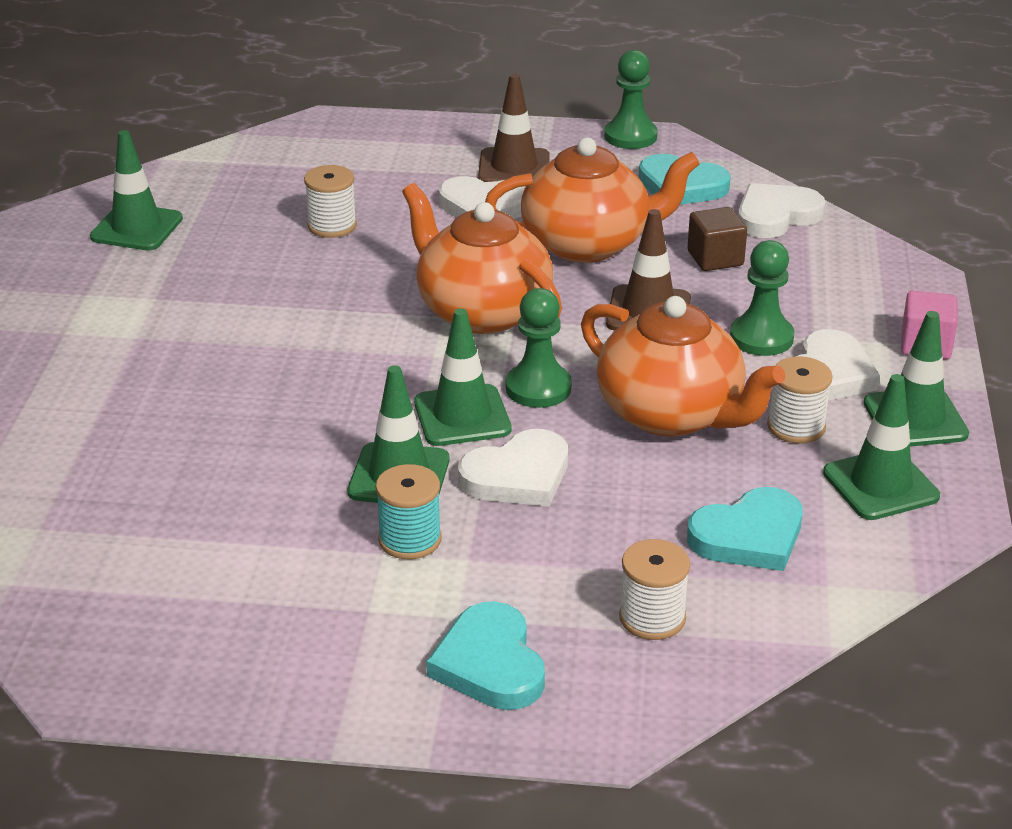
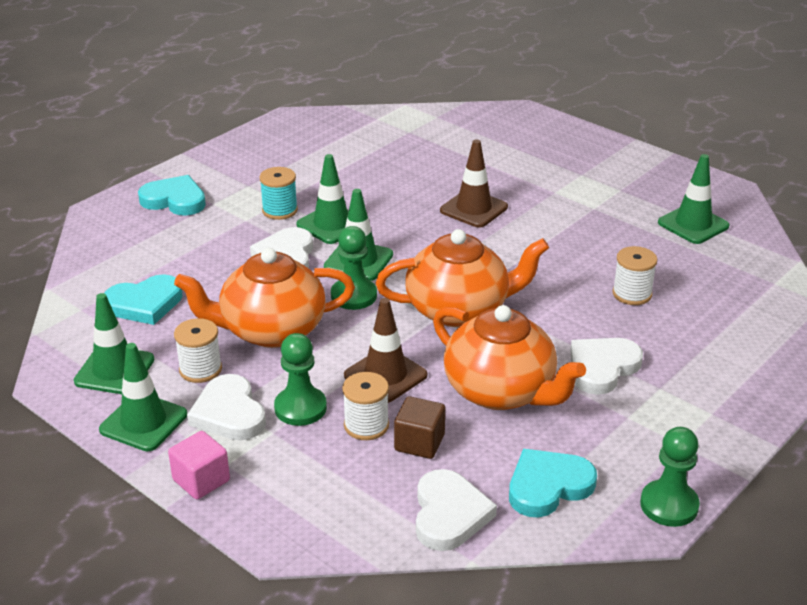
camera: 125 degrees right, 0 degrees up
(514, 168) = (658, 410): brown traffic cone -> brown traffic cone (473, 209)
(588, 244) = (501, 391): orange teapot -> orange teapot turned 75 degrees counterclockwise
(652, 618) = (138, 250): white spool -> white spool (366, 425)
(749, 536) = (145, 304): turquoise heart -> turquoise heart turned 120 degrees counterclockwise

